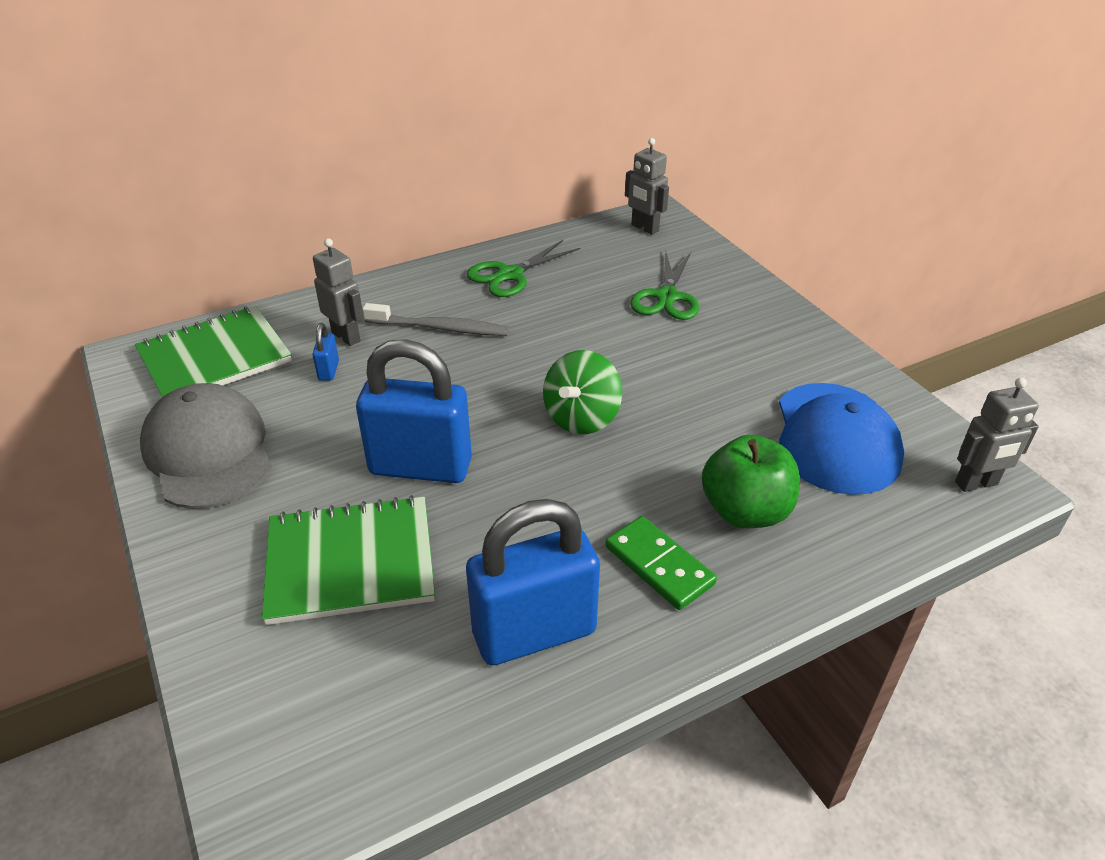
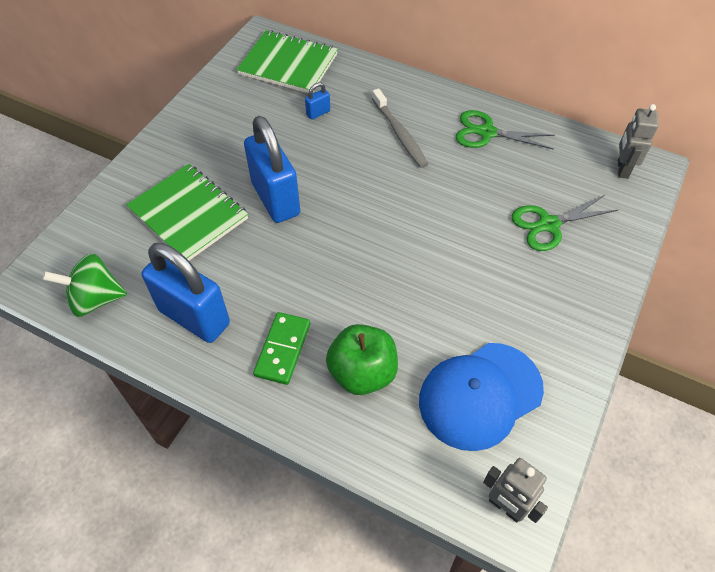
camera: 55 degrees right, 15 degrees up
(208, 452) = (219, 112): grey cap -> none
(346, 337) = (353, 101): grey robot -> none
(582, 418) = (378, 246): green spinning top -> green spinning top (95, 299)

